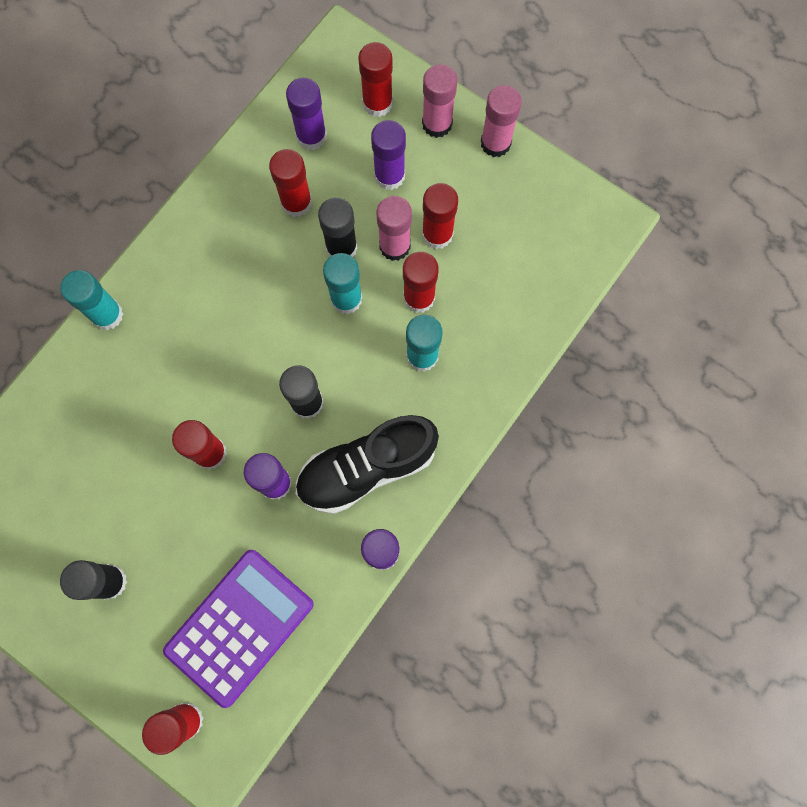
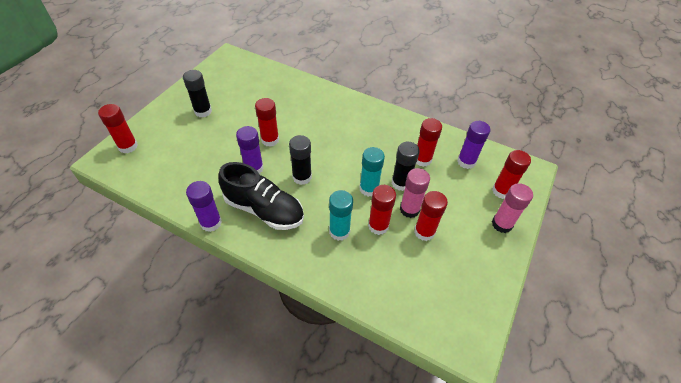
camera: 80 degrees right, 25 degrees down
(107, 315) = (339, 95): turquoise glue stick -> none
(240, 627) = (174, 162): purple calculator -> none
(367, 468) = (264, 209): black shoe -> black shoe turned 150 degrees clockwise
(389, 176) = (455, 202): purple glue stick -> none
(495, 143) = (502, 260): pink glue stick -> none

